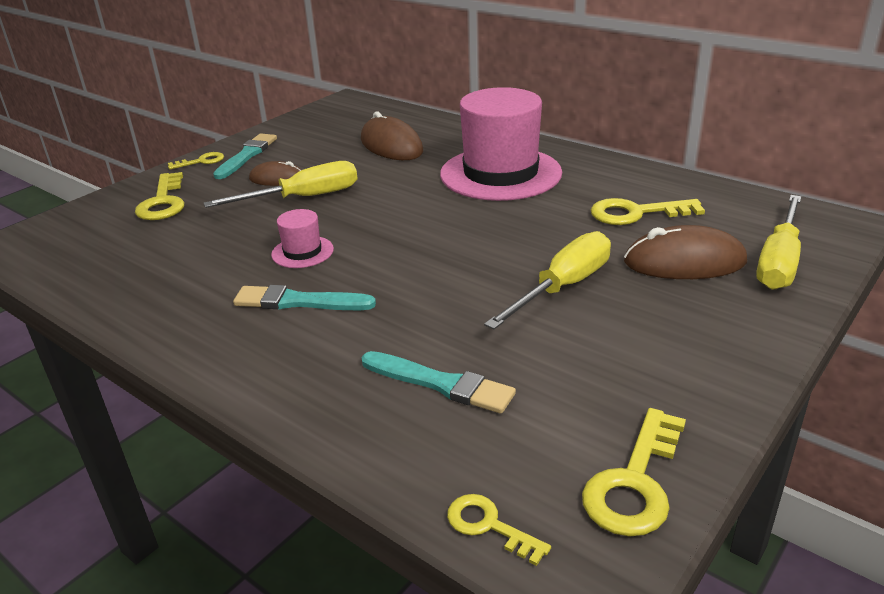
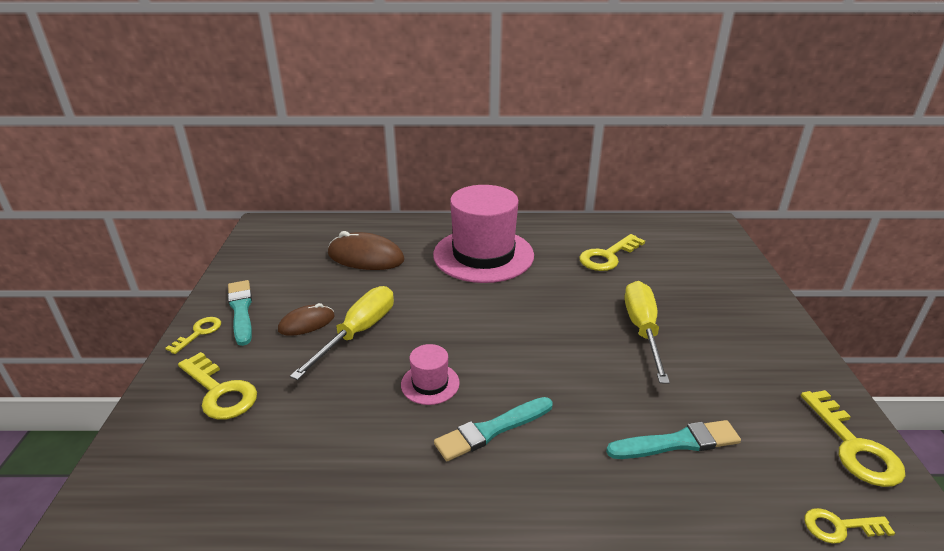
camera: 40 degrees left, 0 degrees up
(684, 262) = (678, 282): brown mouse -> none
(779, 261) = (719, 262): yellow screwdriver -> none

